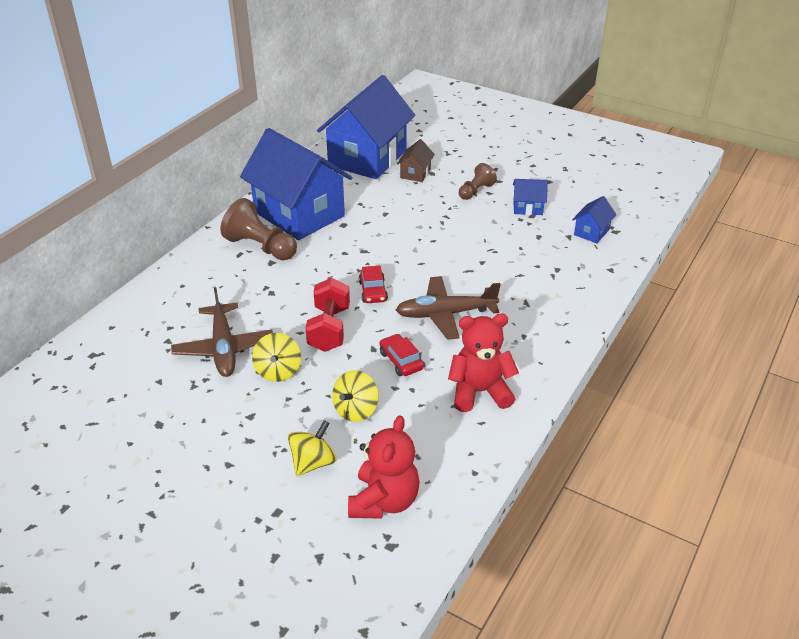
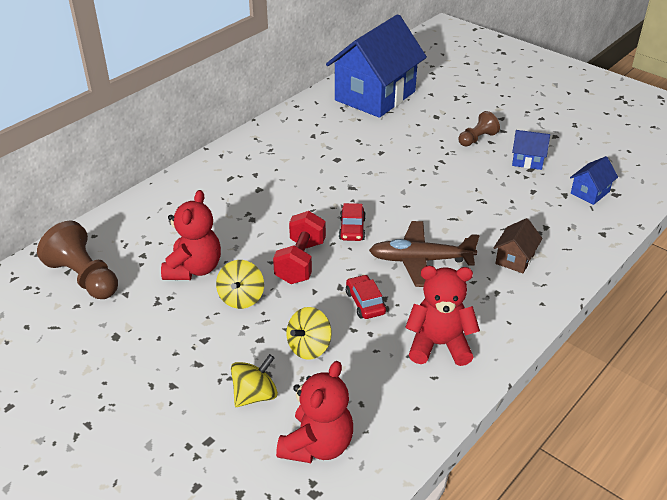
camera: 10 degrees right, 0 degrees up
(224, 348) = (194, 269): brown plane -> red teddy bear
(261, 247) = (252, 173): brown pawn -> brown pawn (84, 277)
(299, 214) = (296, 144): blue house -> none
(415, 173) = (419, 115): brown house -> brown house (515, 259)

